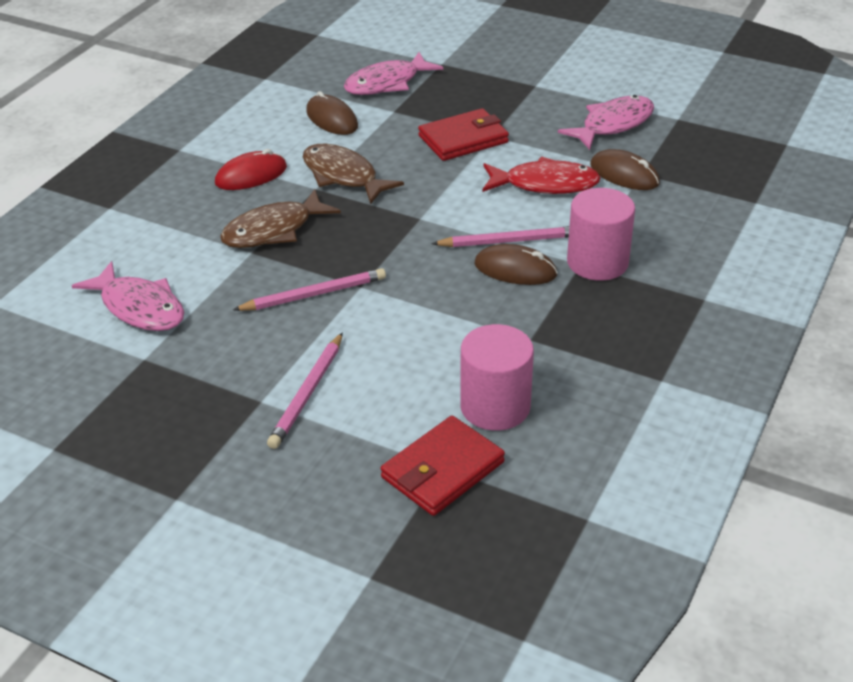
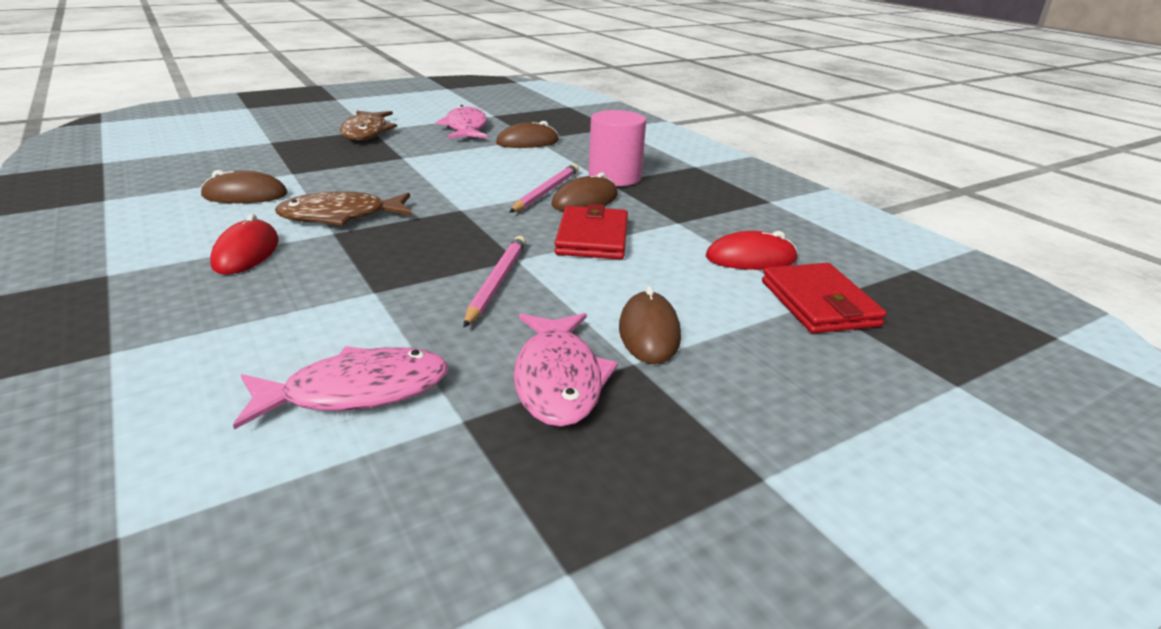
camera: 60 degrees left, 10 degrees down
(273, 230) = (360, 270): brown fish -> brown fish (366, 132)
(307, 393) = (649, 332): pink pencil -> brown mouse
(387, 83) = (248, 163): pink fish -> pink fish (559, 380)
(463, 139) = (387, 165): red wallet -> red wallet (592, 238)
(495, 406) = (751, 258): pink cylinder -> red mouse
(545, 184) = (496, 162): red fish -> none

